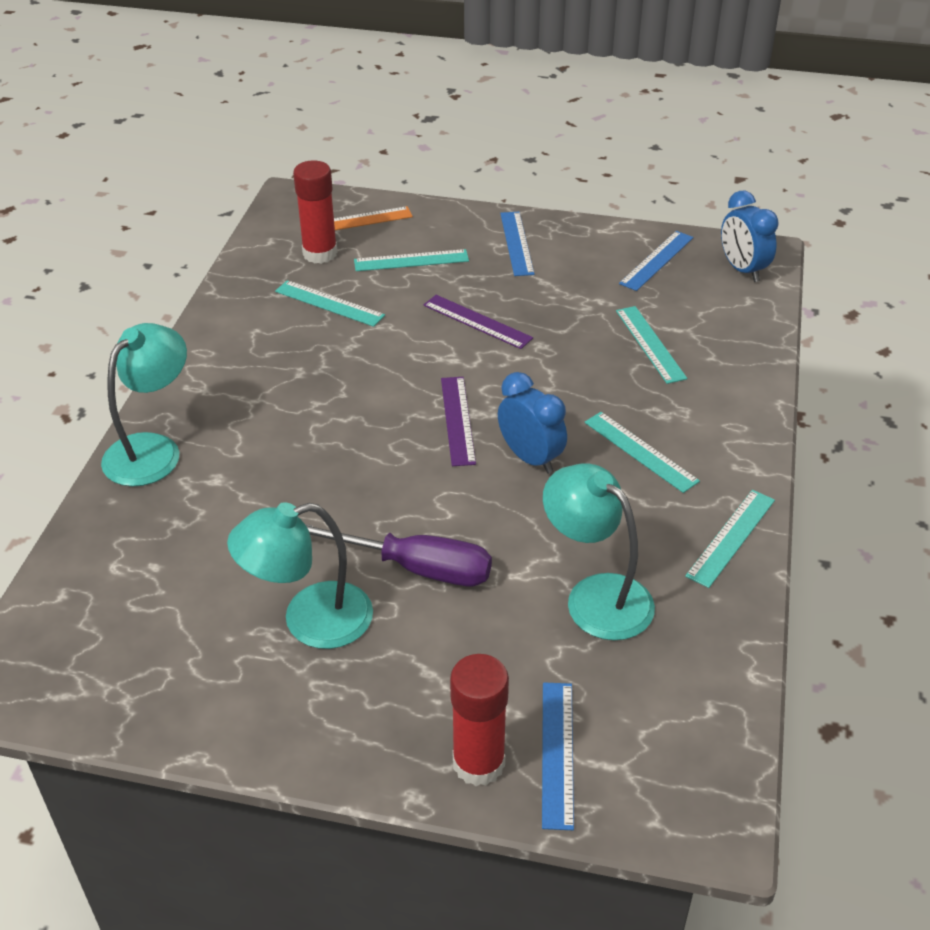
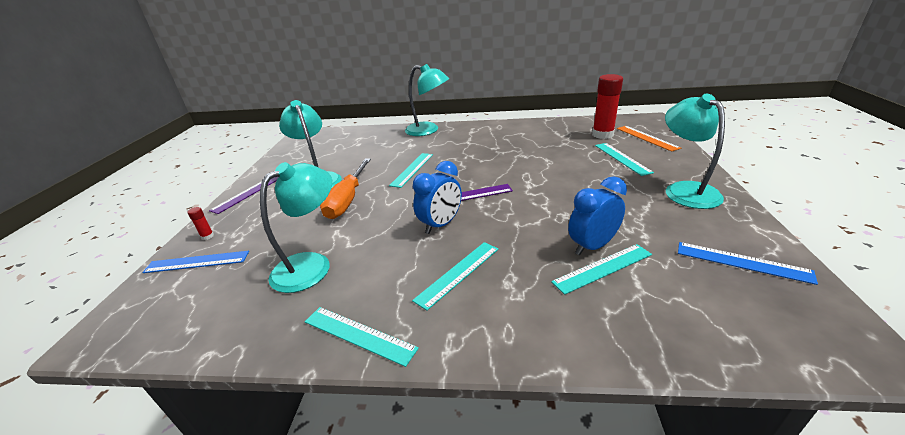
camera: 85 degrees right, 10 degrees down
(329, 303) = (558, 144): turquoise ruler -> turquoise ruler (412, 169)
(417, 568) = (347, 200): purple screwdriver -> orange screwdriver
(477, 321) = (574, 188): purple ruler -> purple ruler (248, 193)
(478, 763) = (207, 236): red glue stick -> red glue stick, size x0.42
(516, 243) = (685, 190): blue ruler -> turquoise lamp
(742, 270) = (798, 330): blue clock -> blue clock (592, 246)

